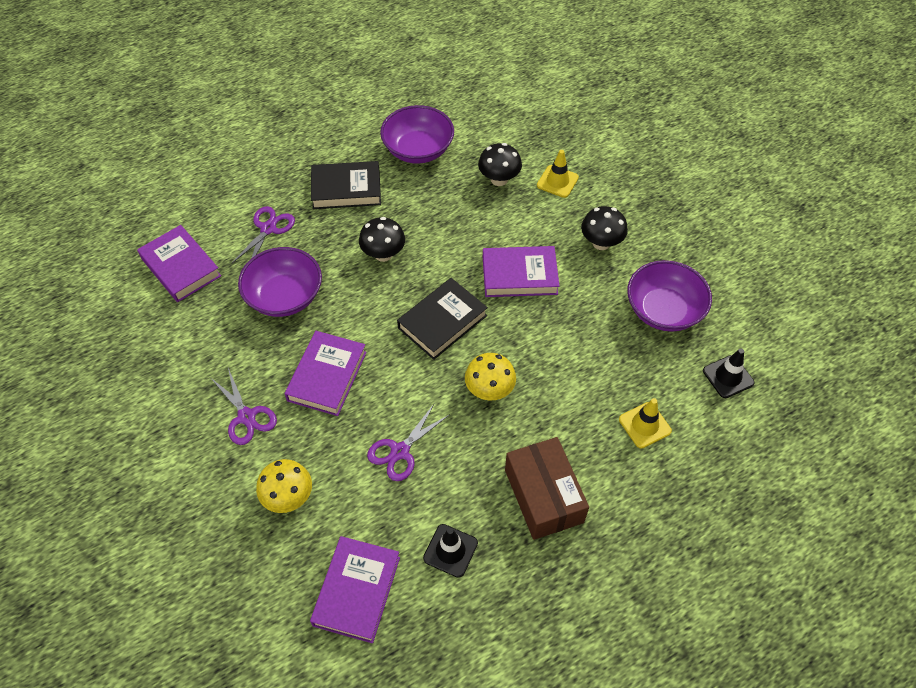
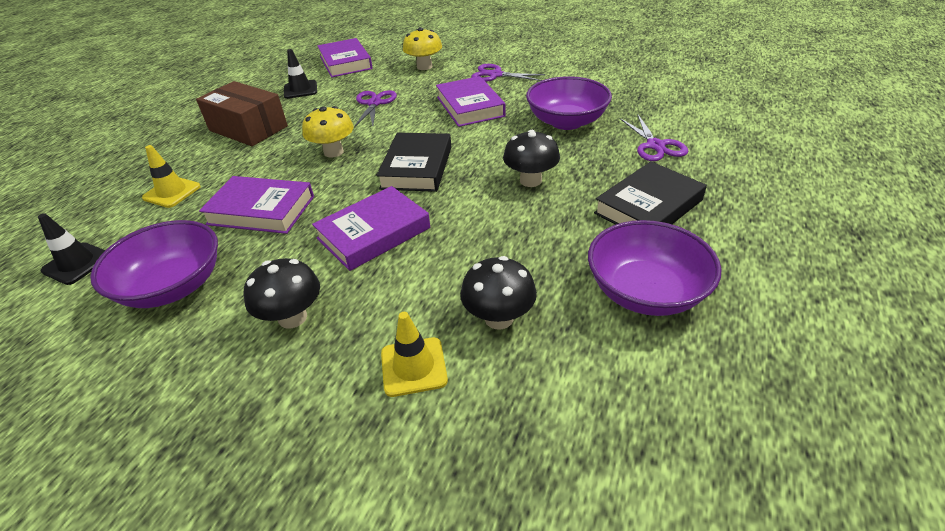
camera: 145 degrees right, 15 degrees down
(181, 267) = (667, 99): purple book -> purple book (261, 210)

